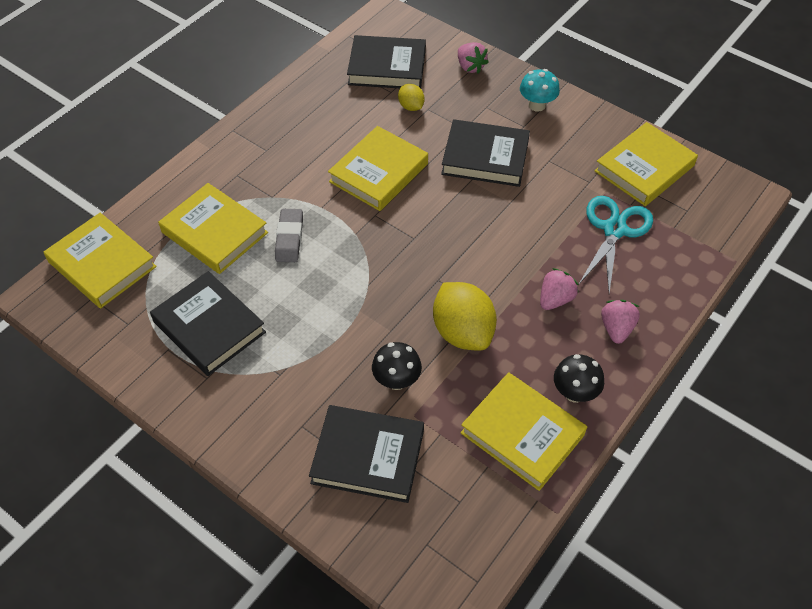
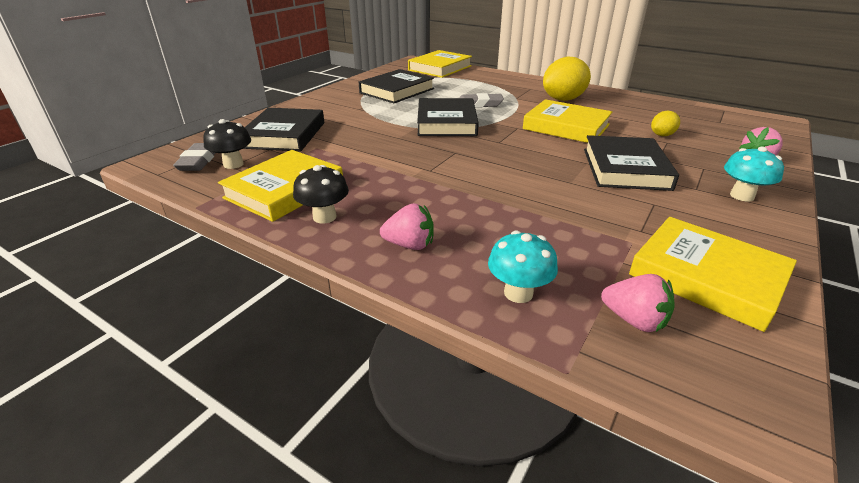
camera: 85 degrees right, 20 degrees down
(214, 232) = (475, 87): yellow book -> none
(387, 67) = (703, 124): black book -> black book (446, 122)
(396, 380) = (350, 141): black mushroom -> black mushroom (233, 164)
(443, 543) = (199, 161): none -> grey eraser
(462, 332) = (398, 163): yellow lemon -> yellow lemon (563, 99)
(555, 299) = (445, 207): pink strawberry -> pink strawberry (634, 320)
(614, 230) = (568, 247): turquoise scissors -> none
(670, 270) = (518, 293): none -> turquoise mushroom

